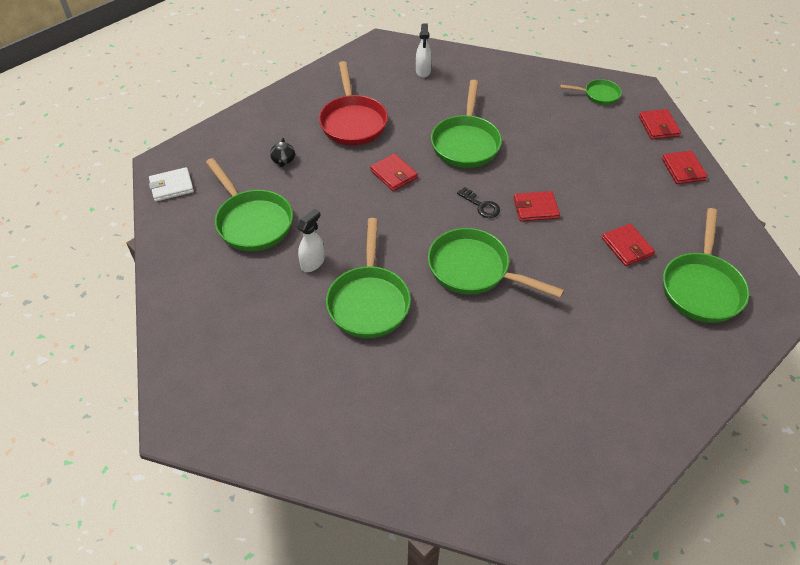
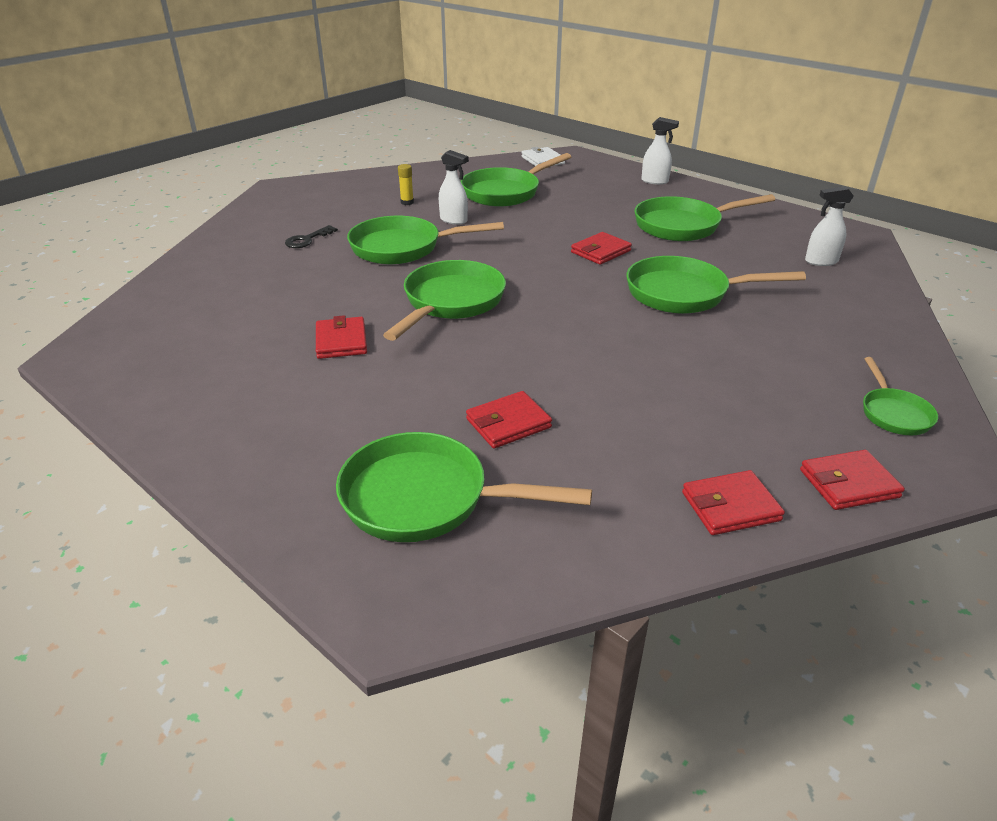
camera: 85 degrees right, 15 degrees down
(254, 120) = (655, 181): none -> white spray bottle
(259, 299) = (407, 202): none -> yellow glue stick
(283, 160) = (598, 198): black teapot -> none
(353, 122) = (683, 226): red pan -> green pan
(481, 205) = (564, 305): black key -> black key (307, 240)
(535, 208) = (571, 345): red wallet -> red wallet (341, 341)

